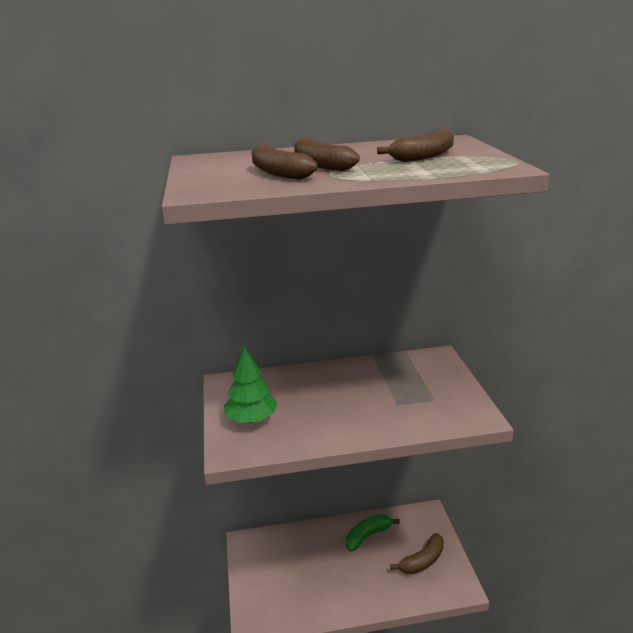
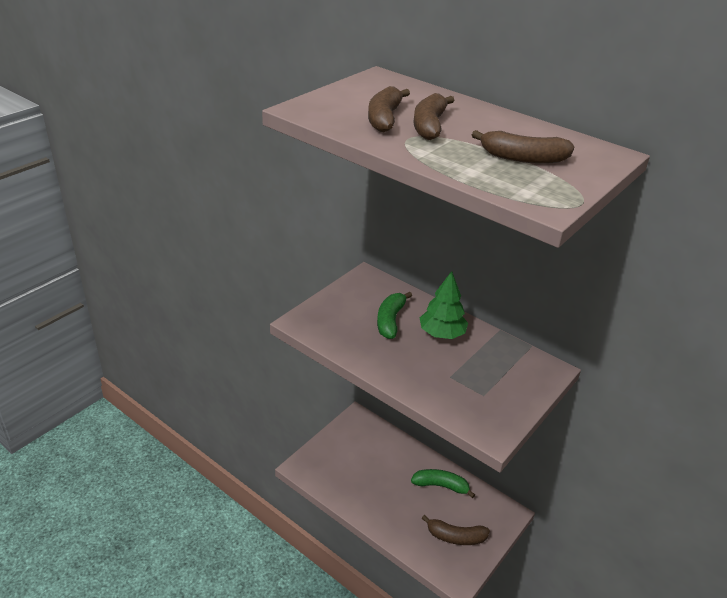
camera: 45 degrees right, 10 degrees up
(251, 419) = (343, 312): green tree -> green tree (442, 333)
(296, 399) = (390, 320): none -> green banana

